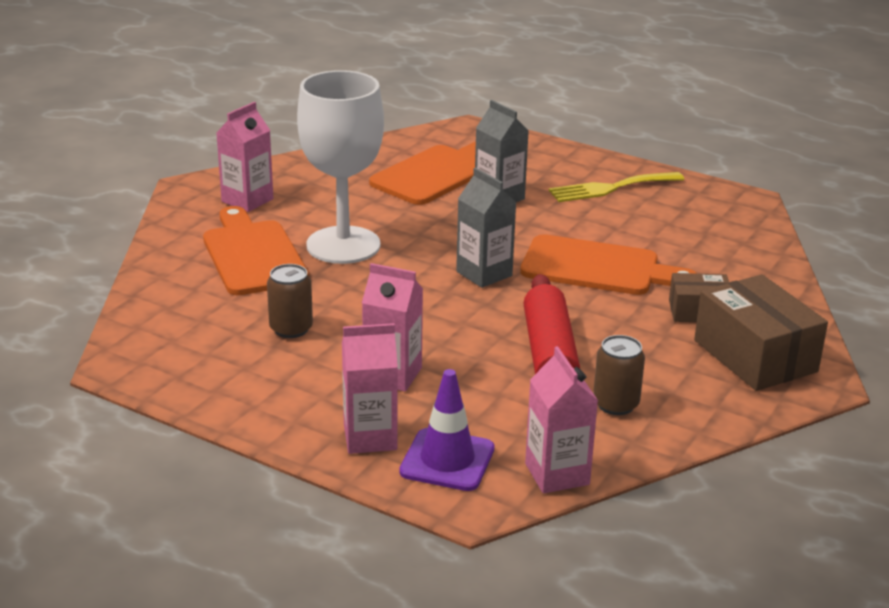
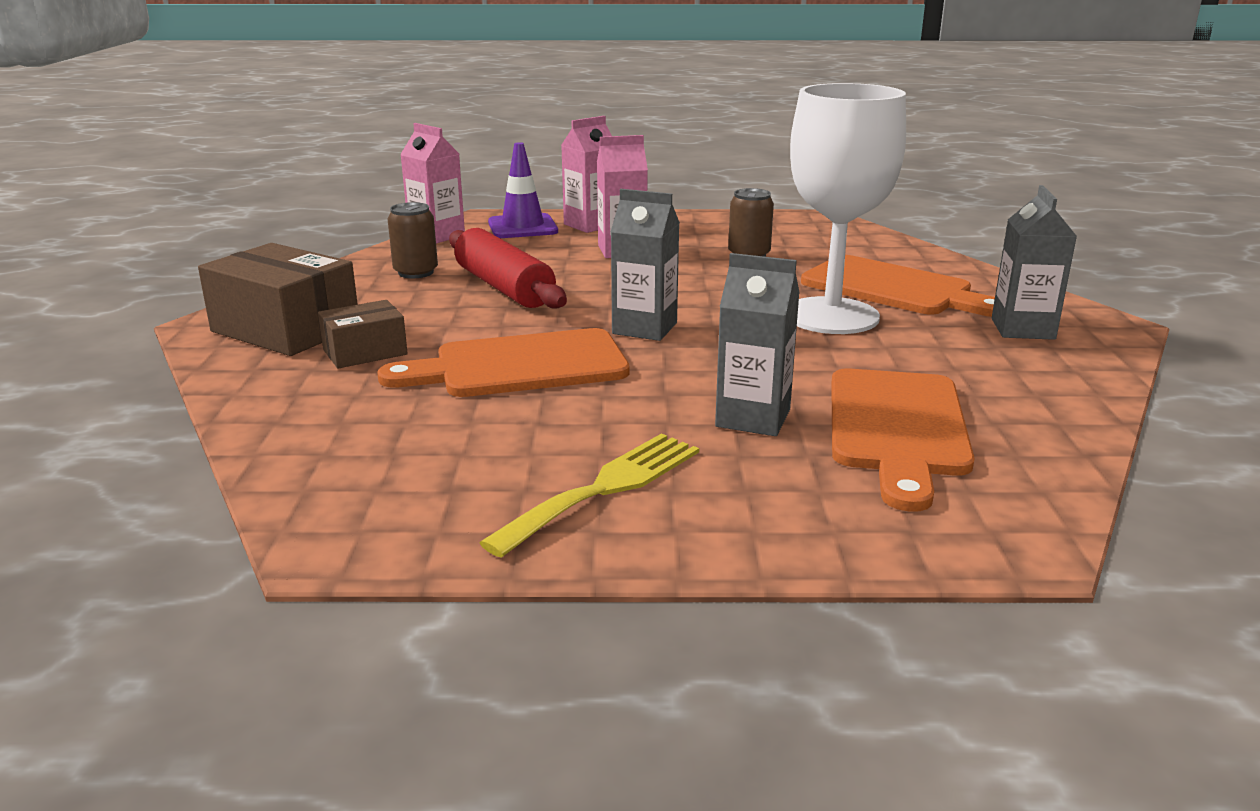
camera: 150 degrees right, 5 degrees down
(247, 200) = (1022, 329): pink carton -> grey carton

